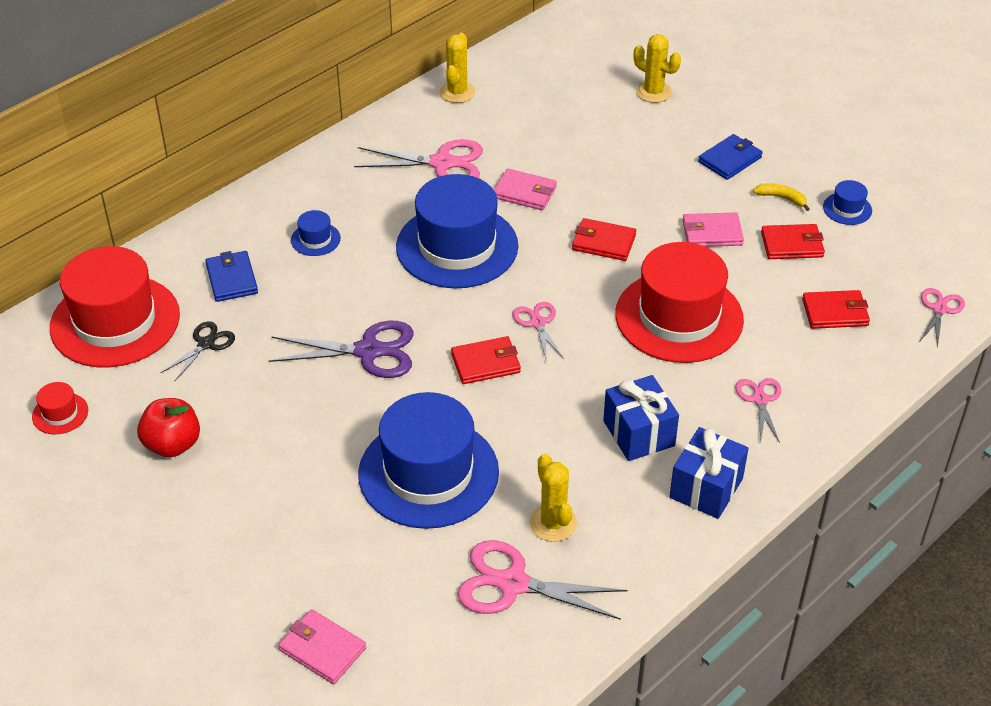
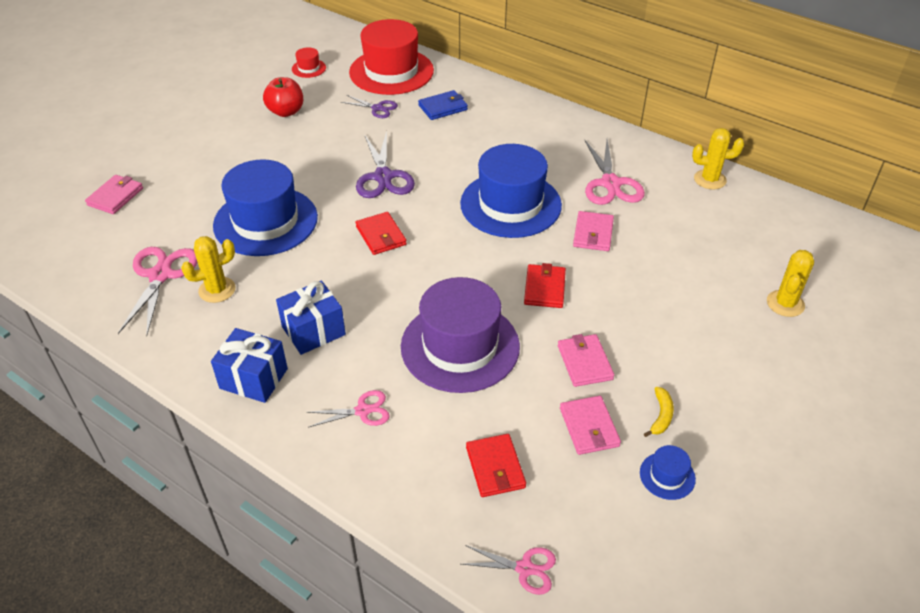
camera: 80 degrees right, 0 degrees up
(206, 344) = (377, 108): black scissors -> purple scissors
(315, 239) = (495, 136): blue hat -> none
(537, 323) = (432, 259): pink scissors -> none
(679, 317) = (460, 346): red hat -> purple hat
(730, 160) = (705, 370): blue wallet -> none
(792, 245) = (589, 427): red wallet -> pink wallet

